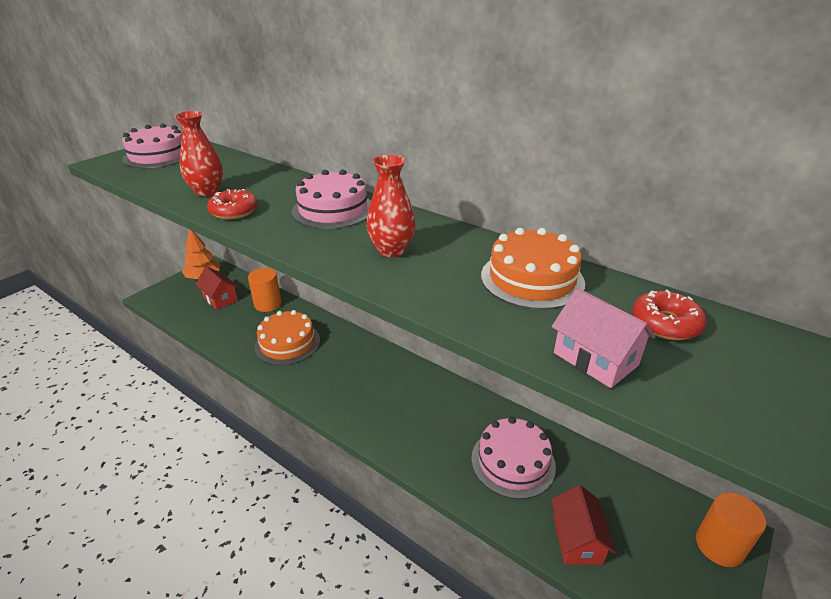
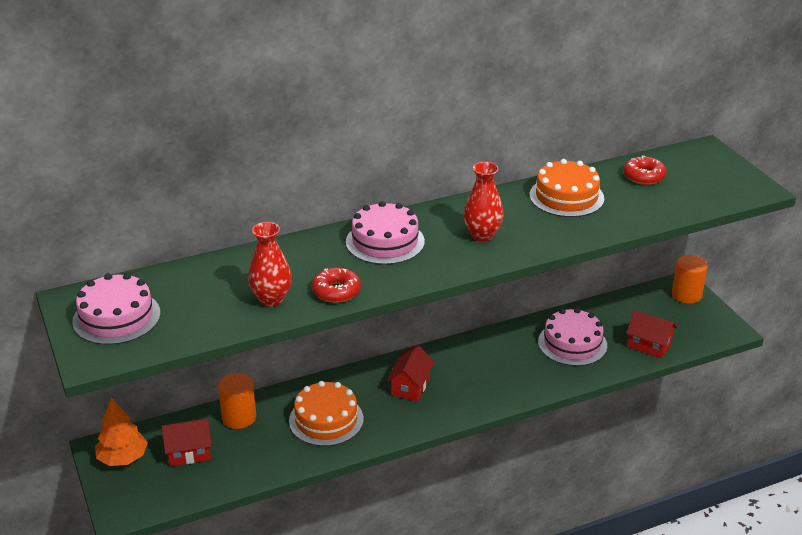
camera: 60 degrees left, 0 degrees up
(358, 372) = (410, 386): none -> red house
(595, 359) = (657, 210): pink house -> none

